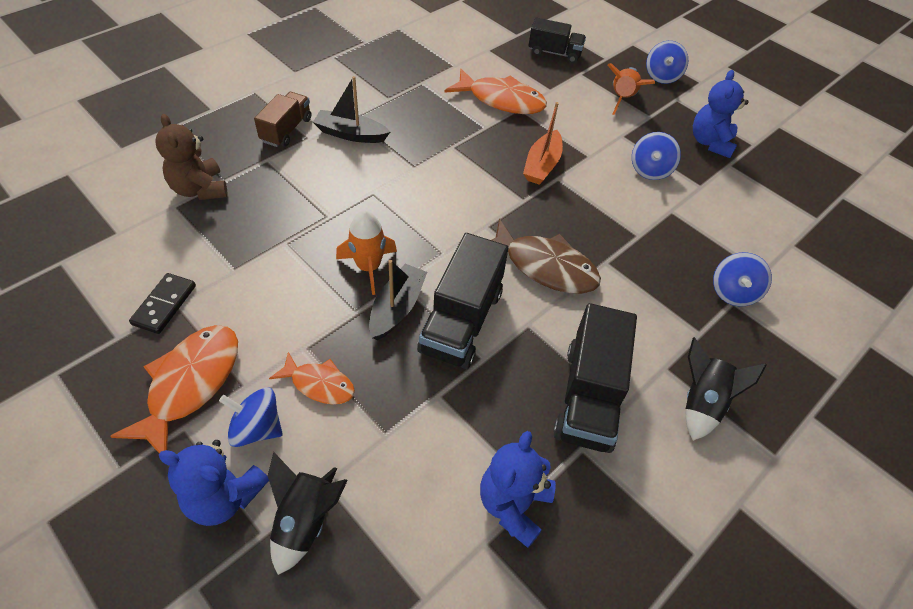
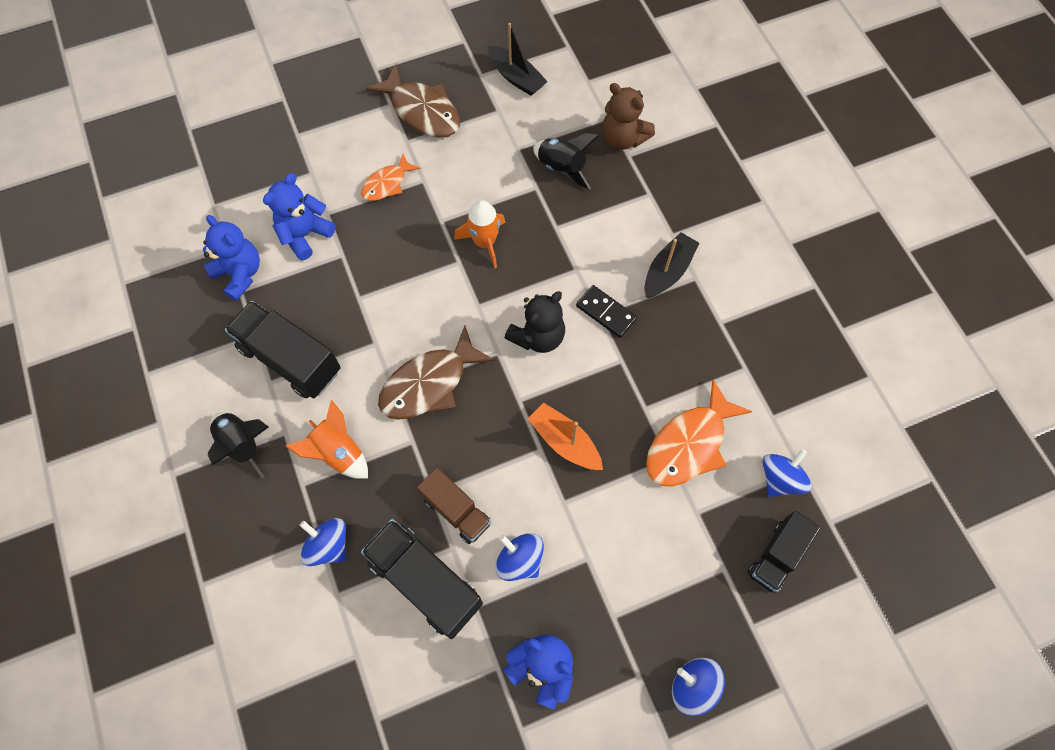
camera: 115 degrees right, 15 degrees up
(164, 305) = (500, 103): black domino -> black domino (606, 313)
(190, 384) = (422, 111): orange fish -> brown fish
(200, 189) = (623, 138): brown teddy bear -> brown teddy bear turned 135 degrees counterclockwise
(224, 497) = (330, 118): blue teddy bear -> blue teddy bear (305, 234)
(257, 428) = (370, 142): blue spinning top -> blue spinning top (780, 479)
(286, 130) = (689, 217): brown truck -> brown truck (456, 511)
(305, 520) = (293, 156): black rocket -> black rocket (562, 168)
(397, 308) = (433, 251): black boat -> black boat (516, 77)
(456, 202) = (538, 336): none -> black teddy bear
(461, 321) = (400, 294): black truck -> black truck (425, 582)
(622, 99) = (656, 599): orange rocket -> orange rocket (338, 453)

